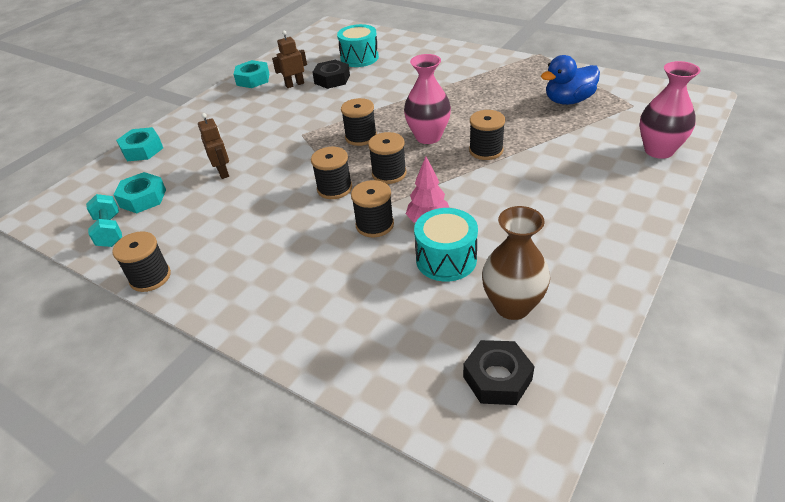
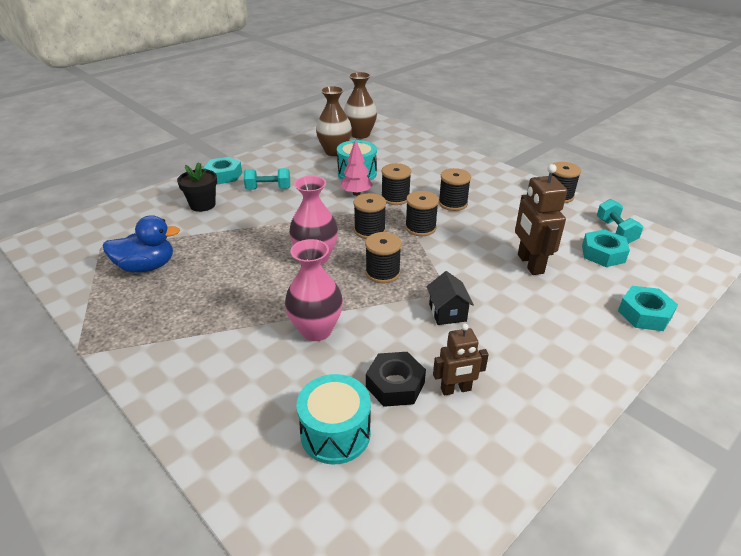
camera: 170 degrees left, 5 degrees down
(223, 172) = (530, 264): brown robot -> brown robot, size x1.60
(253, 79) = (530, 427): turquoise nut -> turquoise nut (224, 175)
(301, 120) = (447, 312): none -> black house
(486, 150) = (275, 233): black spool -> black spool (452, 203)
(497, 378) = (360, 134): black nut -> brown vase
(547, 204) = (268, 189): none -> turquoise dumbbell
(599, 164) = (202, 205): none -> black flower pot
(659, 150) = (147, 206): pink vase -> pink vase (316, 330)

